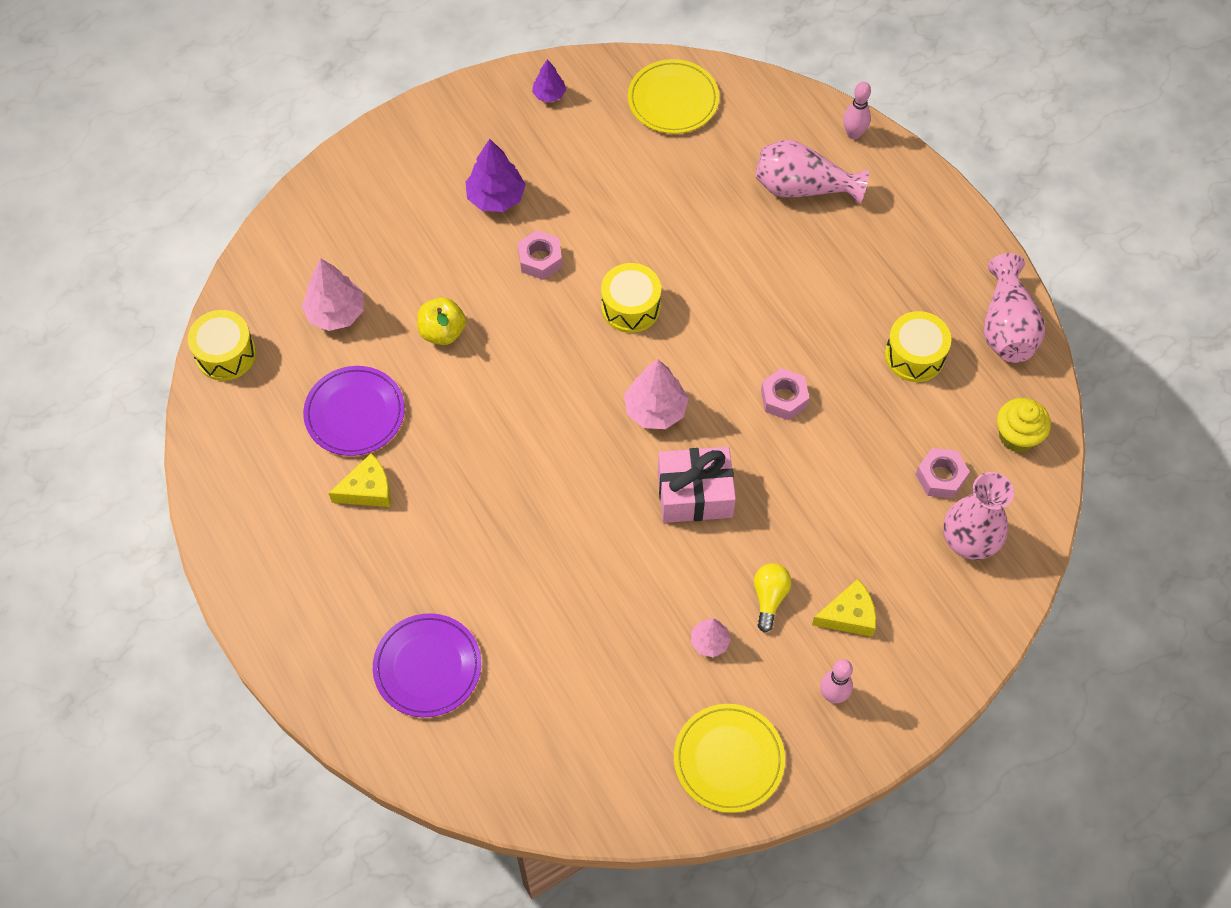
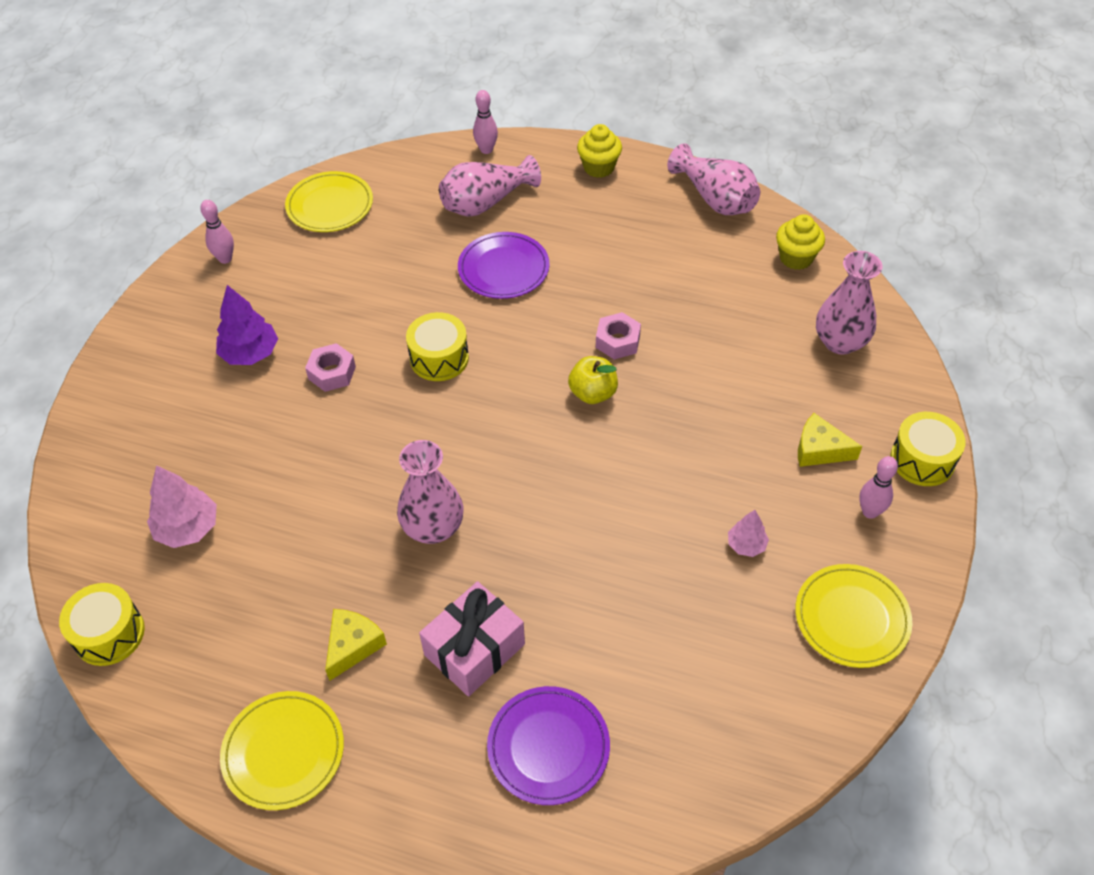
camera: 40 degrees left, 10 degrees down
(263, 528) = (283, 752): none -> yellow plate
(355, 413) = (281, 594): purple plate -> purple plate (503, 269)
(442, 332) = (300, 478): yellow apple -> yellow apple (593, 393)
(498, 445) = (433, 528): none -> pink vase
(549, 94) = (225, 259): purple tree -> pink bowling pin
(655, 410) = (532, 414): pink tree -> none
(695, 494) = (623, 450): pink gift -> pink gift (474, 649)
(769, 598) = (754, 480): yellow light bulb -> none
(848, 615) = (819, 450): yellow cheese -> yellow cheese turned 105 degrees counterclockwise
(914, 355) = (676, 254): yellow drum -> yellow drum (922, 460)
(934, 221) = (599, 167): none -> yellow cupcake
(940, 477) = (777, 316): pink nut -> none

